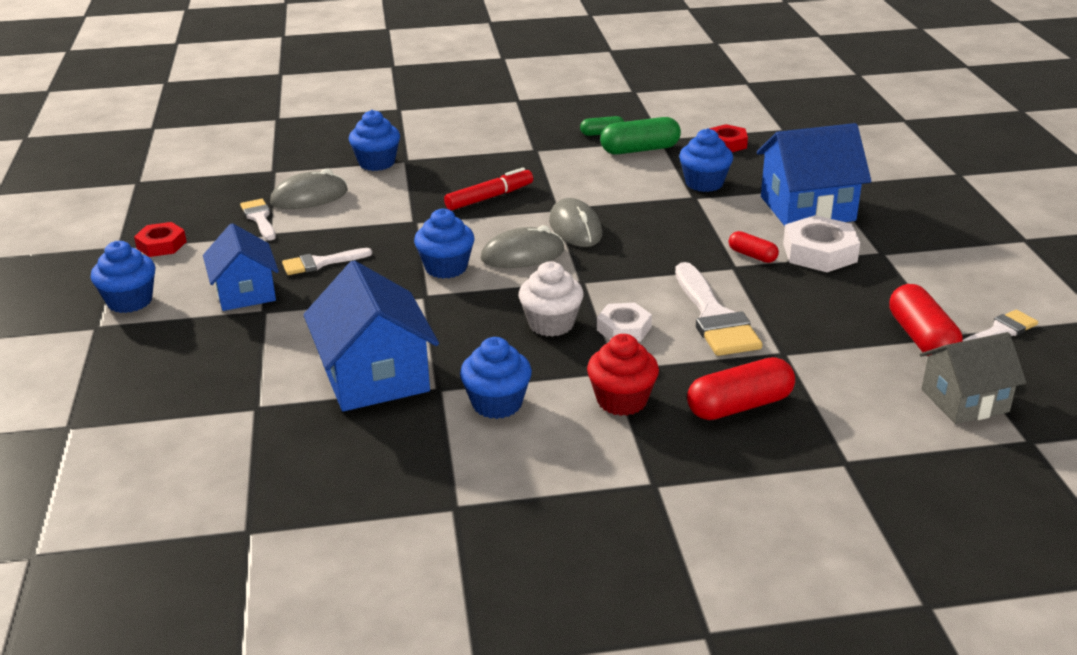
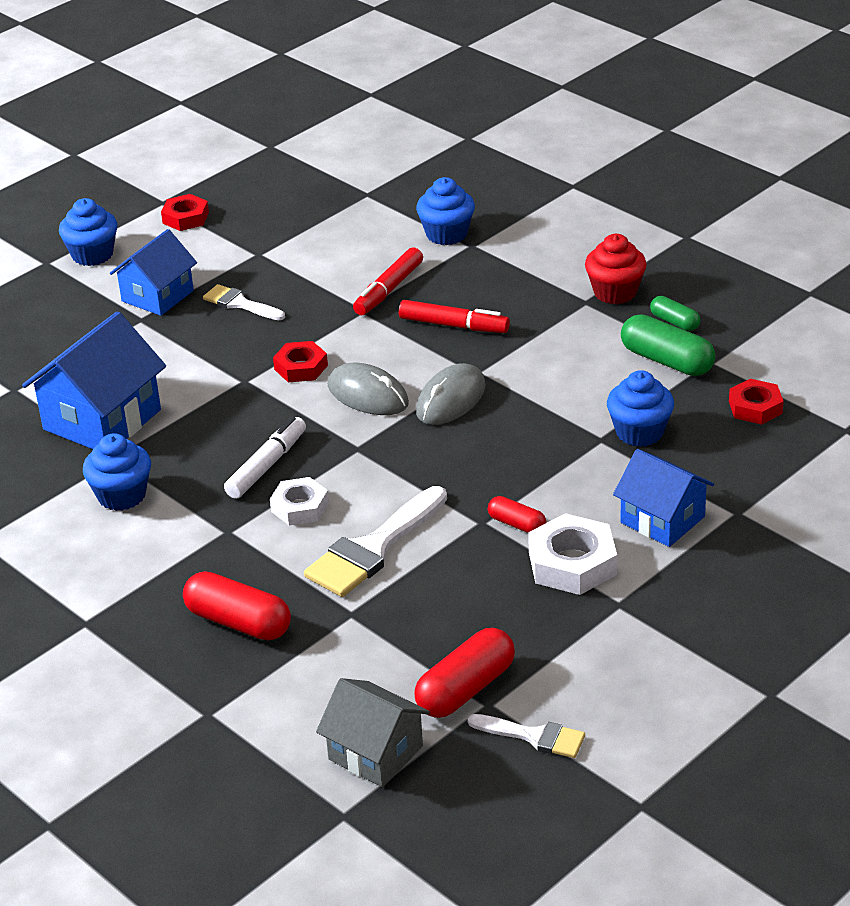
camera: 55 degrees right, 5 degrees up
(259, 218) = (278, 235): white brush -> none
(309, 197) = (342, 237): grey mouse -> none
(406, 204) = (388, 290): none -> red marker
(446, 268) = (301, 367): blue cupcake -> red nut
(551, 324) = (267, 465): white cupcake -> white marker
(622, 400) = (186, 556): red cupcake -> red cupcake (615, 292)
(752, 255) = (517, 524): red capsule -> red capsule turned 60 degrees counterclockwise
(807, 209) = (662, 519): blue house -> blue house, size x0.66

